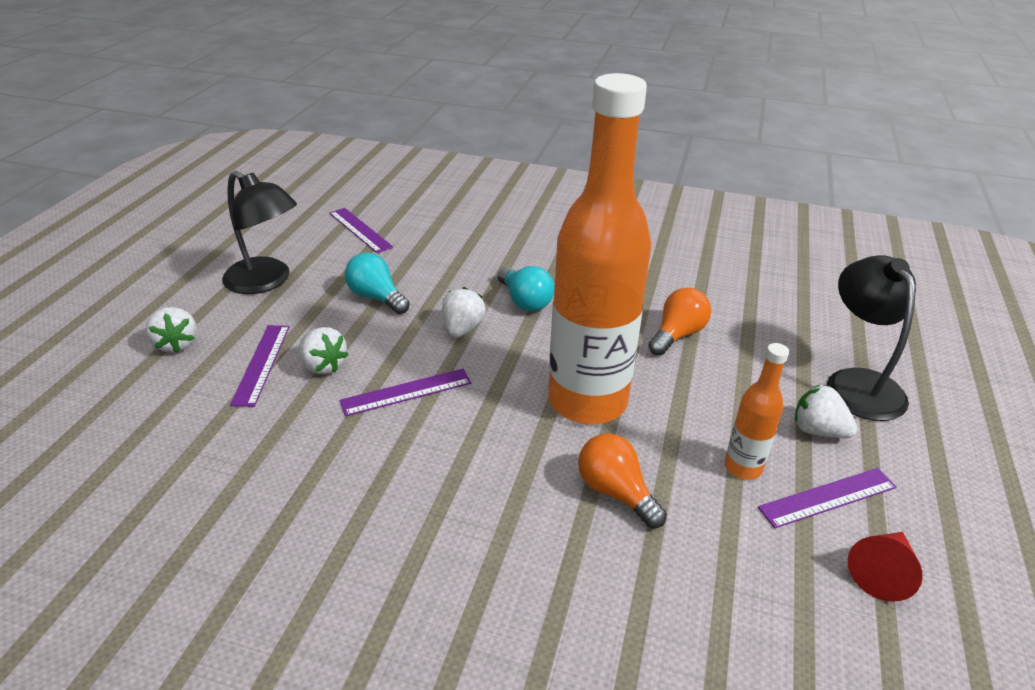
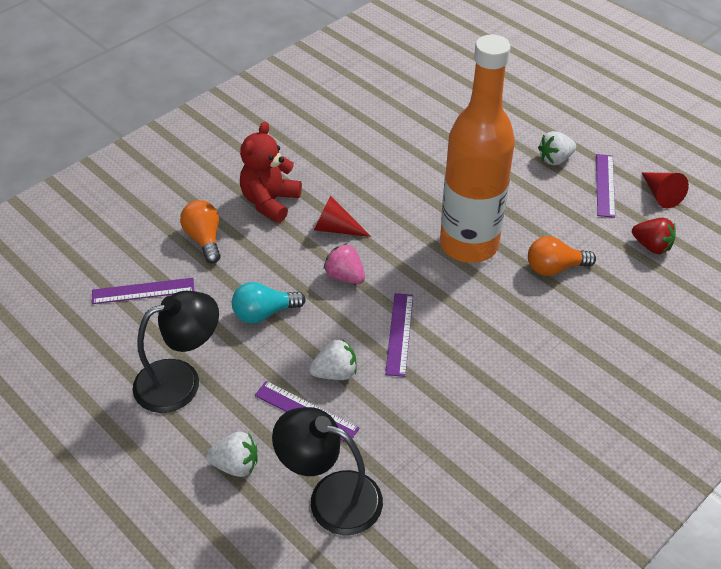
camera: 60 degrees left, 10 degrees up
(462, 328) = (345, 276): white strawberry -> pink strawberry
(525, 253) = (270, 202): none -> red teddy bear
(525, 301) = (335, 228): turquoise light bulb -> red cone
(677, 335) = (430, 170): orange light bulb -> orange light bulb (204, 239)
(743, 467) = (565, 205): orange bottle -> none
(759, 593) = (651, 246): none -> red strawberry
(858, 383) = (527, 120): black lamp -> black lamp (331, 497)

